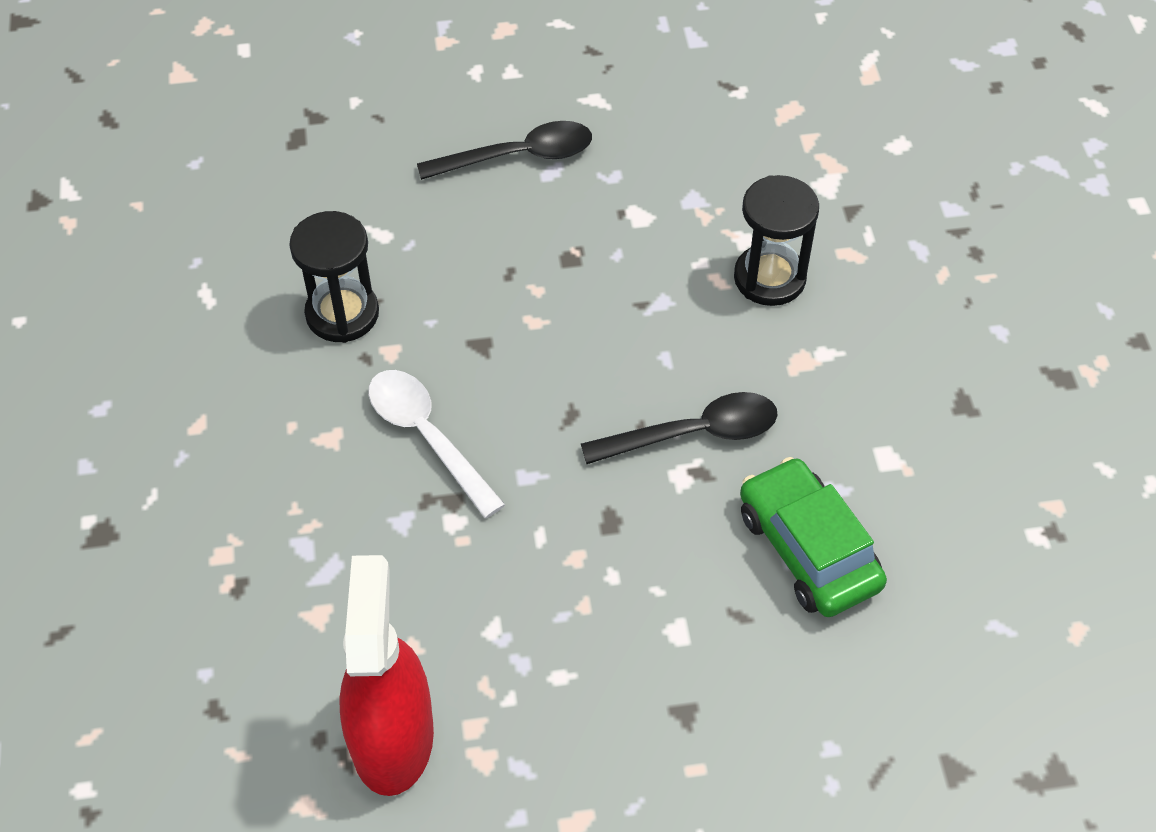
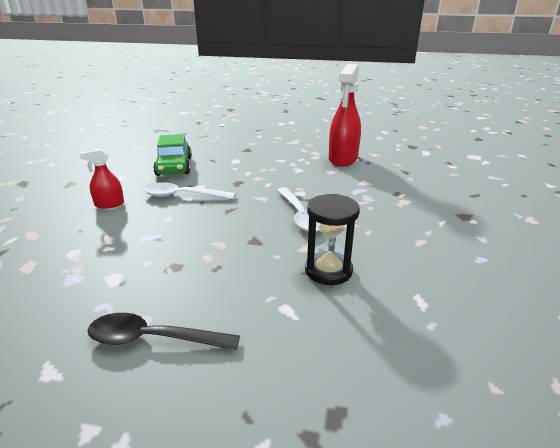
camera: 160 degrees left, 25 degrees down
(694, 433) = (182, 196): black spoon -> white spoon
(769, 278) = (83, 234): black hourglass -> none
(809, 363) = (109, 204): none -> red spray bottle

